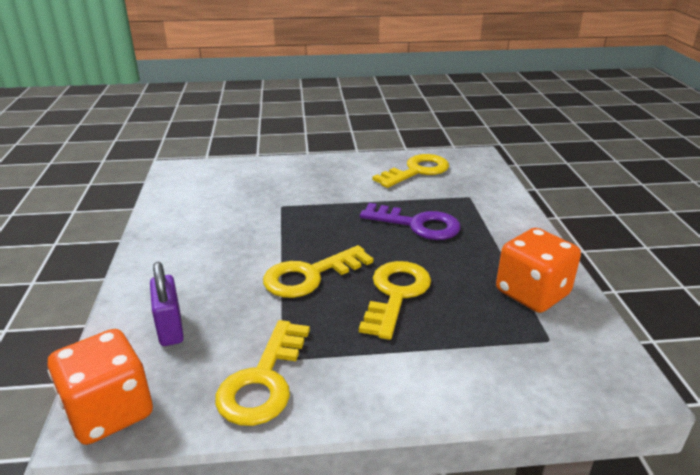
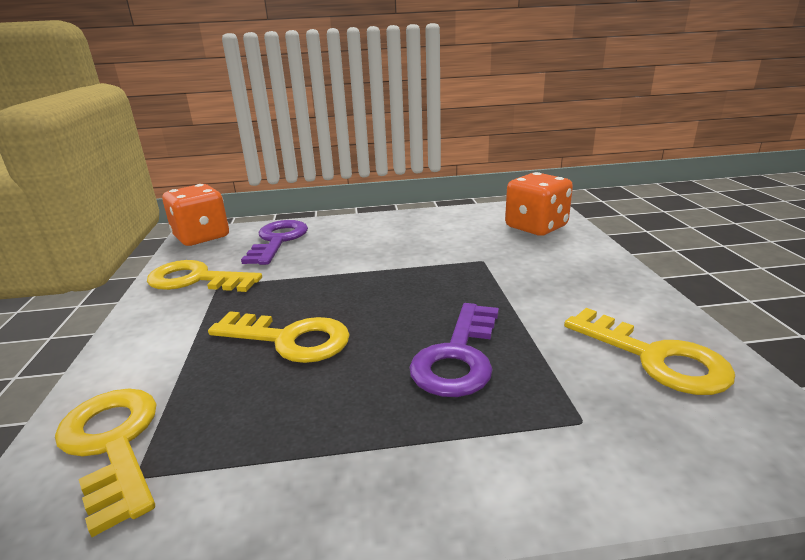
camera: 90 degrees right, 5 degrees down
(170, 328) = (278, 240): purple padlock -> purple key
(310, 276) = (337, 287): yellow key -> yellow key (113, 444)
(532, 293) = (251, 472): orange dice -> orange dice (536, 227)

